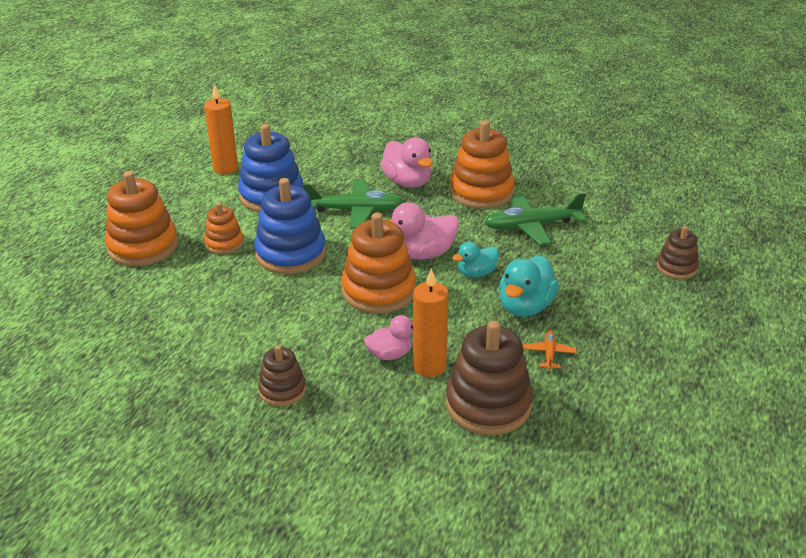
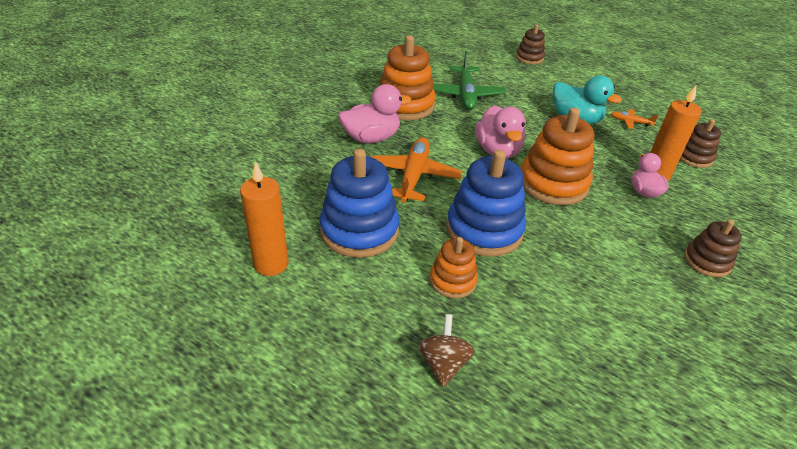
camera: 80 degrees left, 5 degrees up
(143, 246) = (443, 363): orange stacking toy -> brown spinning top
(355, 211) = (413, 176): green plane -> orange plane
(476, 273) = (529, 131): turquoise duck -> none
(488, 404) = (694, 157): brown stacking toy -> brown stacking toy, size x0.56

